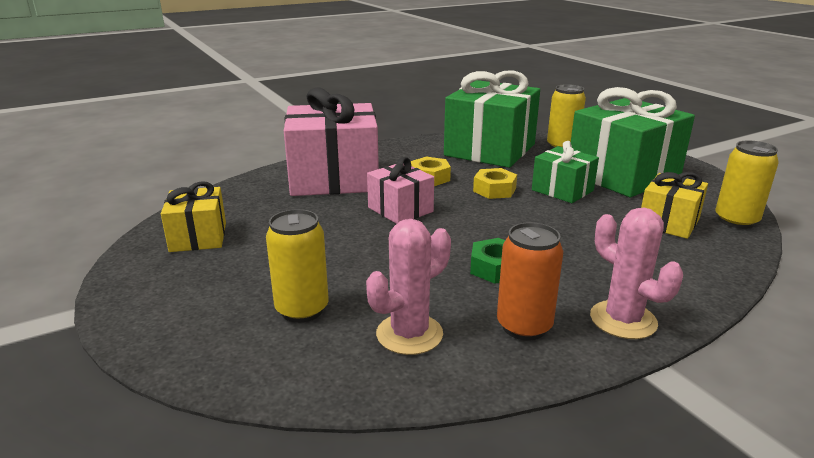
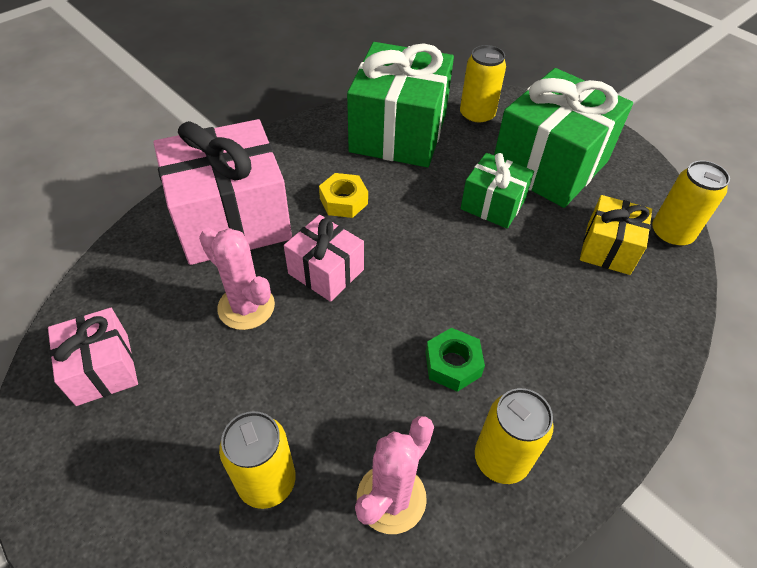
camera: 15 degrees left, 25 degrees up
(198, 237) = (103, 369): yellow gift -> pink gift
(494, 190) = (421, 215): yellow nut -> none
(524, 326) = (501, 459): orange can -> yellow can
(623, 320) = (591, 427): pink cactus -> pink cactus (246, 307)

